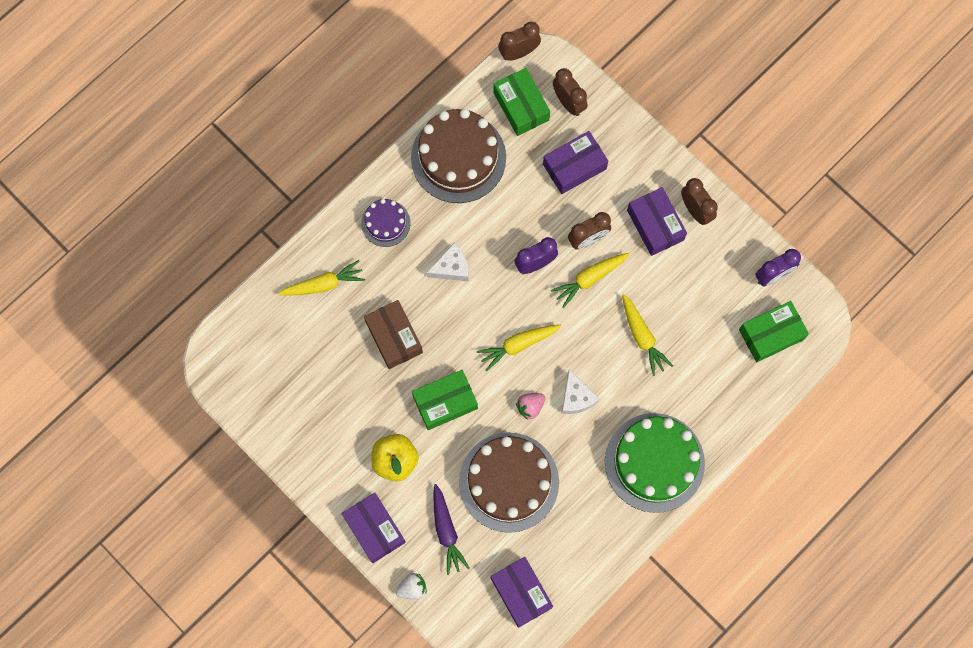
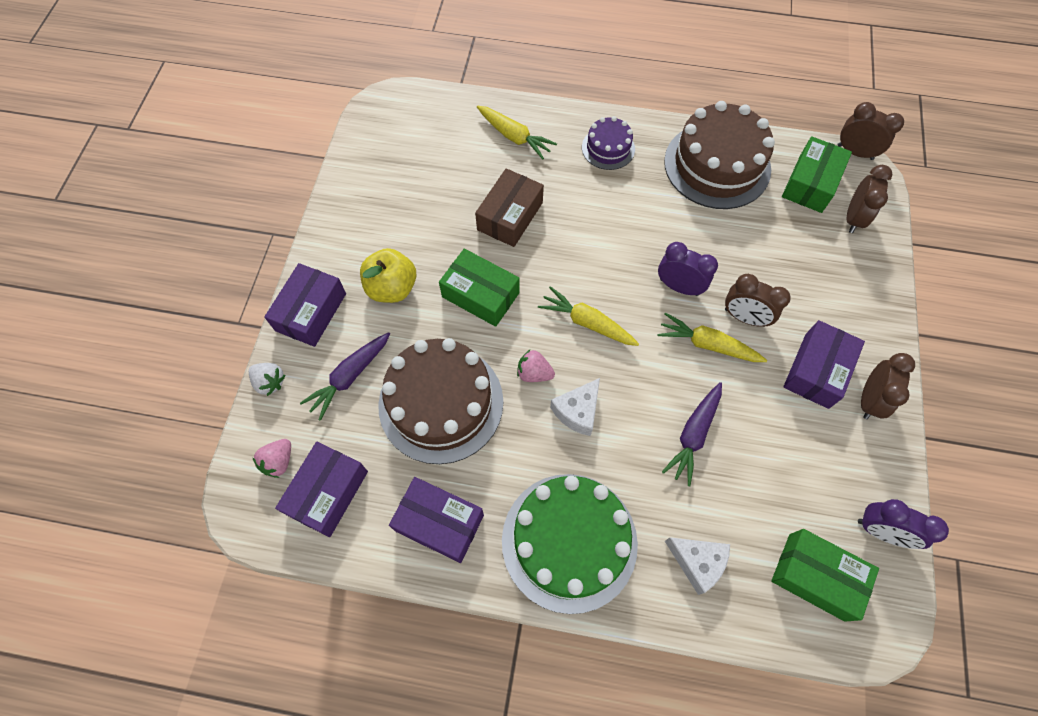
camera: 55 degrees right, 10 degrees down
(451, 267) = (613, 221): white cheese -> white cheese (697, 562)
(477, 613) = (279, 461): none -> pink strawberry
(574, 166) = (801, 261): purple box -> purple box (439, 523)
(642, 337) = (693, 435): yellow carrot -> purple carrot

